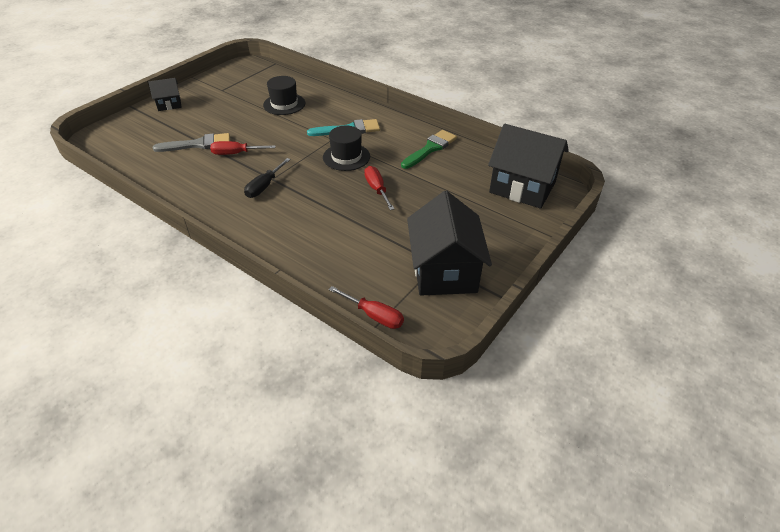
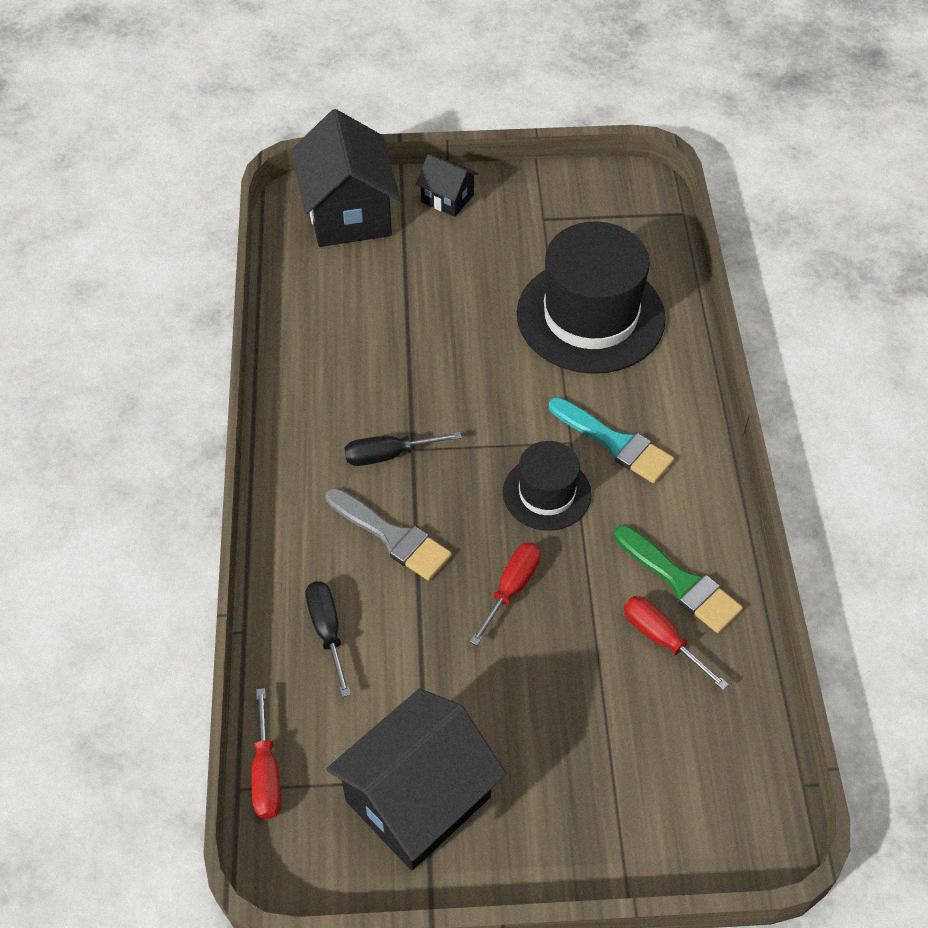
camera: 50 degrees right, 10 degrees up
(198, 144) = (399, 308): grey brush -> grey brush (392, 537)
(236, 153) = (422, 364): red screwdriver -> red screwdriver (661, 639)
(284, 104) = (590, 316): black hat -> black hat, size x1.84
(325, 253) = (327, 631): none -> black screwdriver
(430, 148) = (681, 583): green brush -> green brush turned 45 degrees clockwise
(522, 187) = (712, 779): black house -> black house (348, 213)

